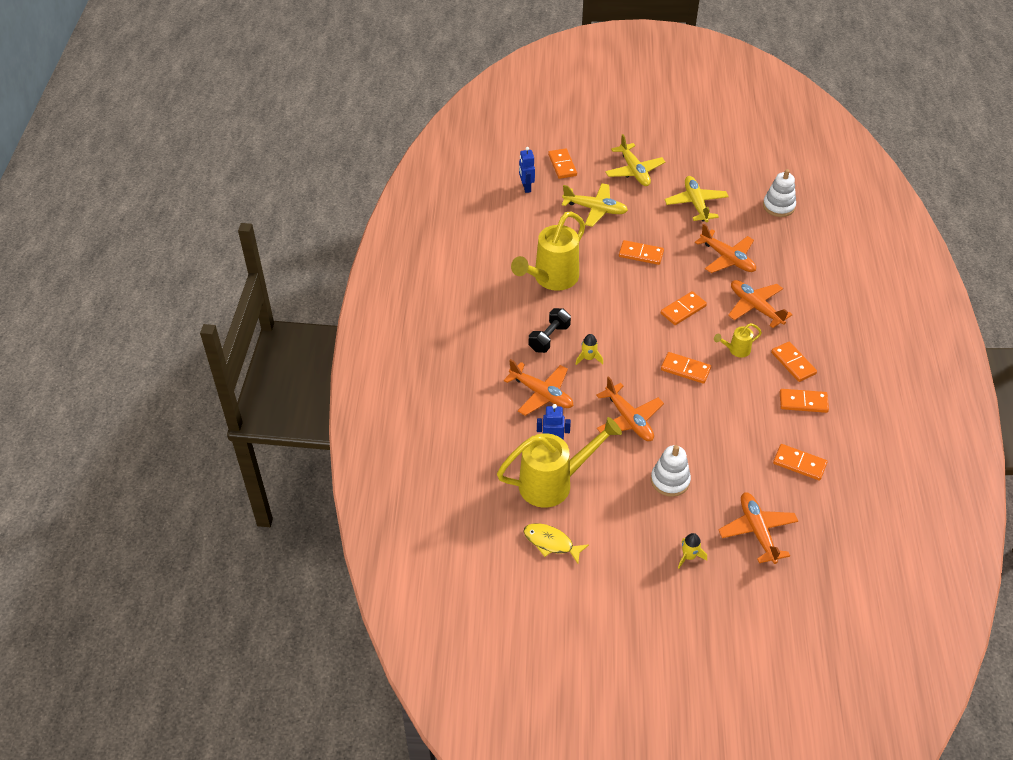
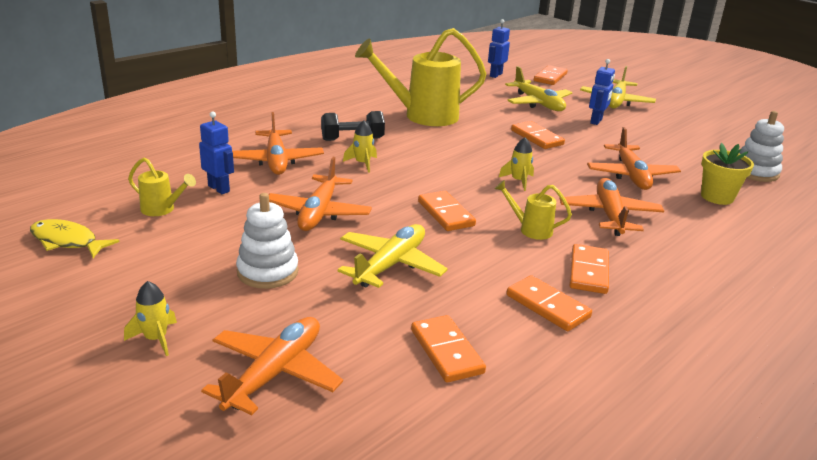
camera: 40 degrees right, 20 degrees down
(551, 543) = (67, 241): yellow fish -> yellow fish turned 45 degrees counterclockwise
(553, 483) = (162, 209): yellow watering can -> yellow watering can, size x0.46
(650, 207) = (596, 121): none -> blue robot
(683, 310) = (518, 181): orange domino -> yellow rocket
(696, 204) = (652, 136): yellow plane -> yellow plane (391, 265)
(784, 249) = (717, 197): none -> yellow flower pot

